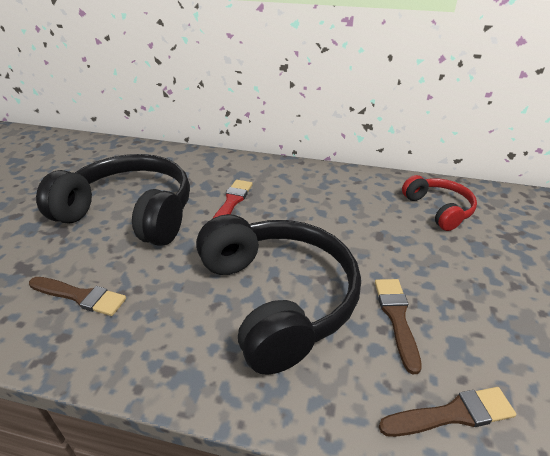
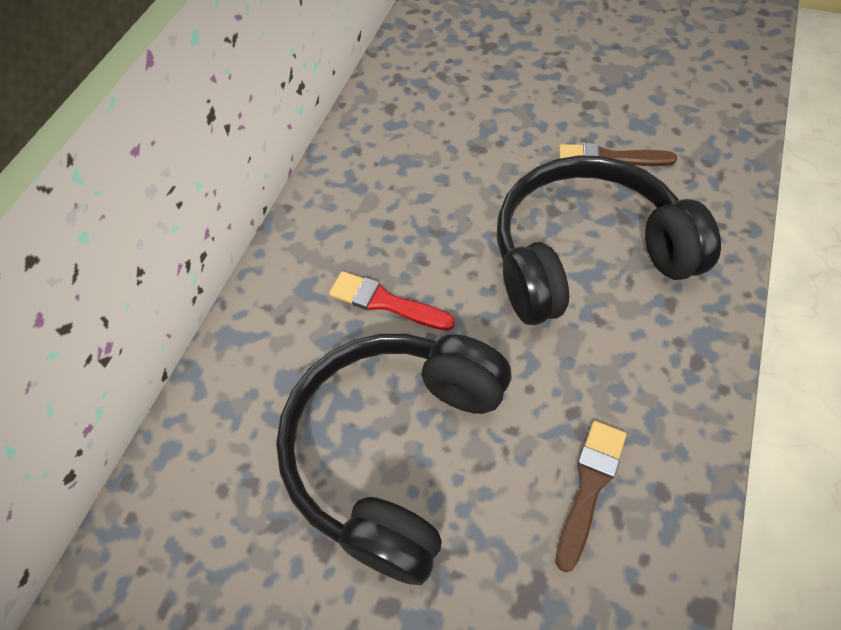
camera: 80 degrees left, 20 degrees up
(438, 209) = (432, 86): red headphones -> none
(452, 414) = (712, 145): brown brush -> none

